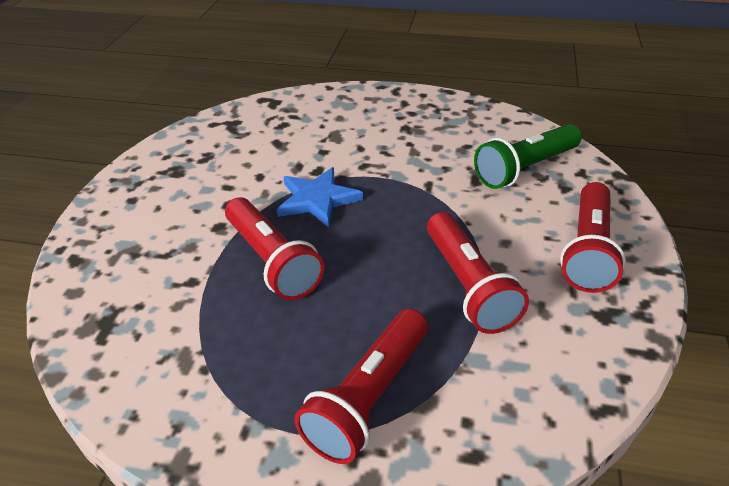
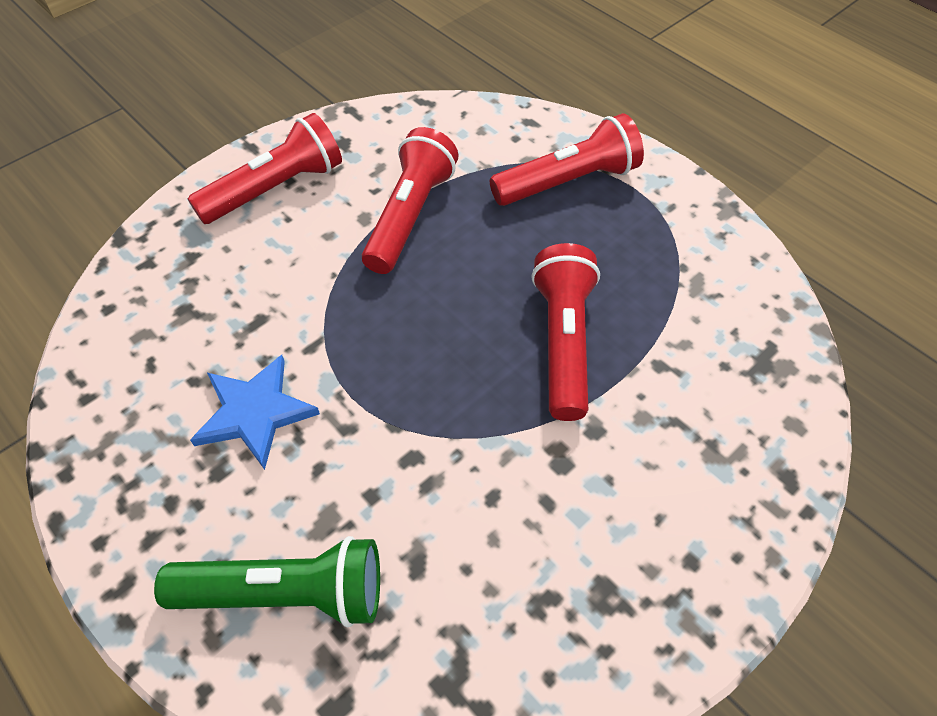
camera: 145 degrees left, 15 degrees up
(317, 199) = (452, 402): blue star -> blue star (254, 412)
(525, 169) = (188, 302): green flashlight -> green flashlight (286, 593)

